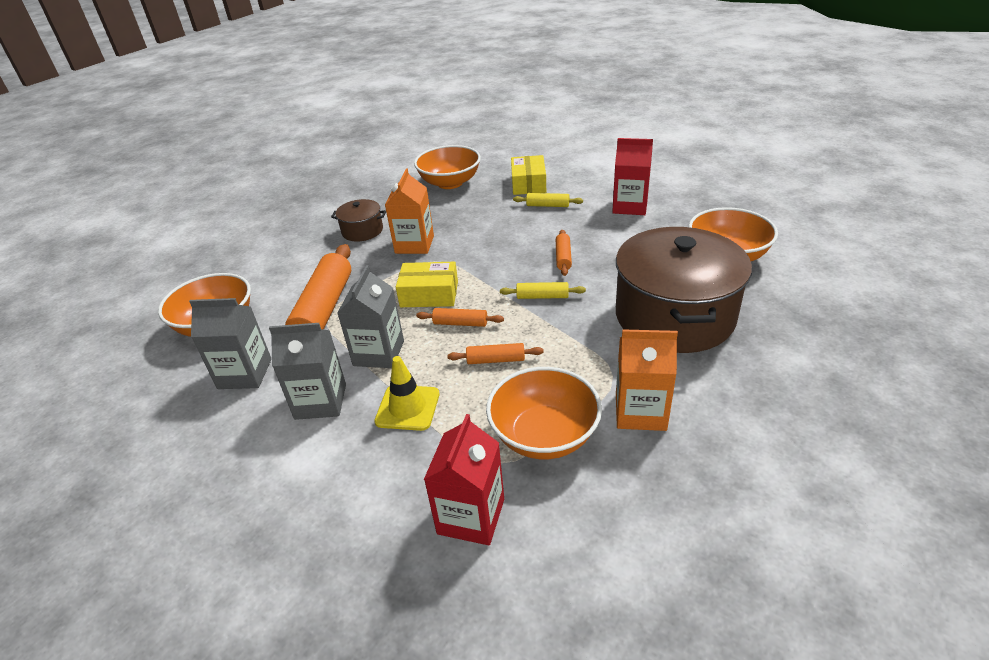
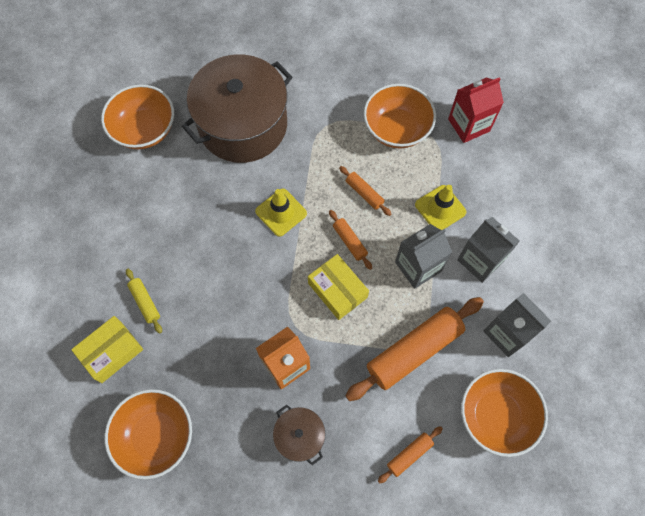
camera: 135 degrees left, 30 degrees up
(542, 297) = (281, 212): yellow rolling pin -> yellow traffic cone
(563, 257) = (221, 232): orange rolling pin -> orange rolling pin (409, 455)
(630, 206) = (105, 234): red carton -> none
(640, 412) = (342, 98): orange carton -> none

